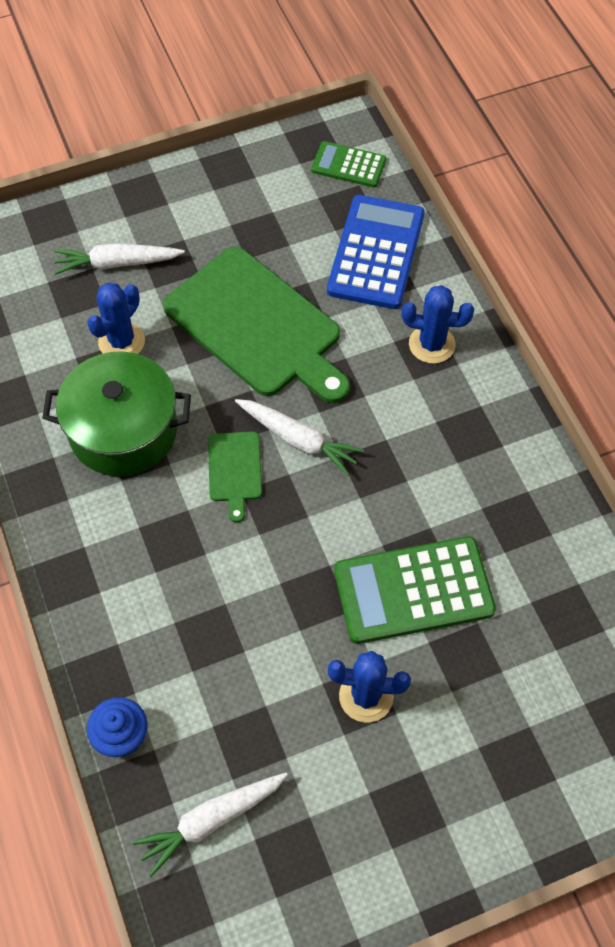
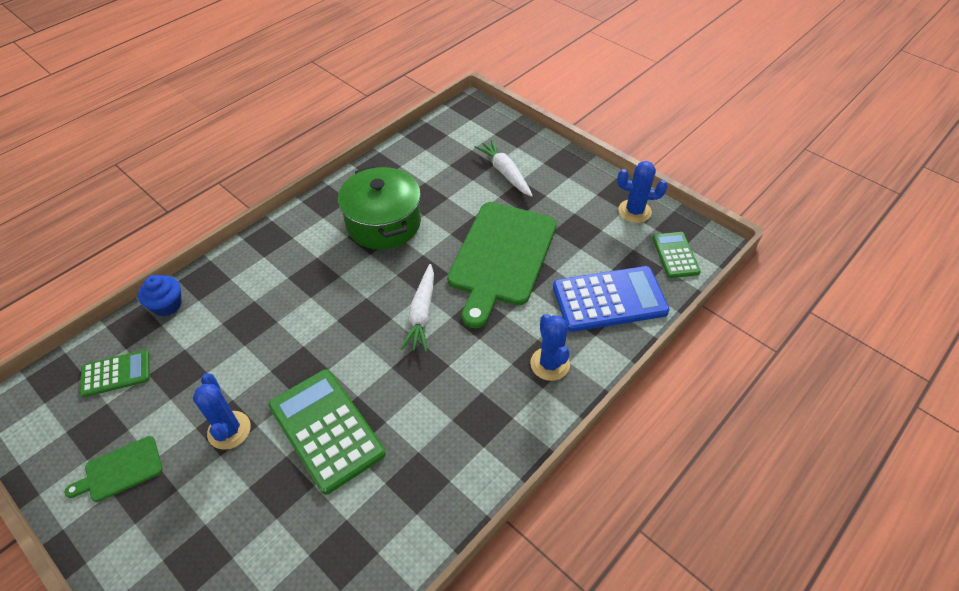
camera: 65 degrees right, 10 degrees down
(121, 342) = (448, 197): blue cactus -> blue cactus (634, 211)
(211, 821) = (116, 373): white carrot -> green calculator
(234, 470) = (380, 288): green cutting board -> green cutting board (120, 470)

